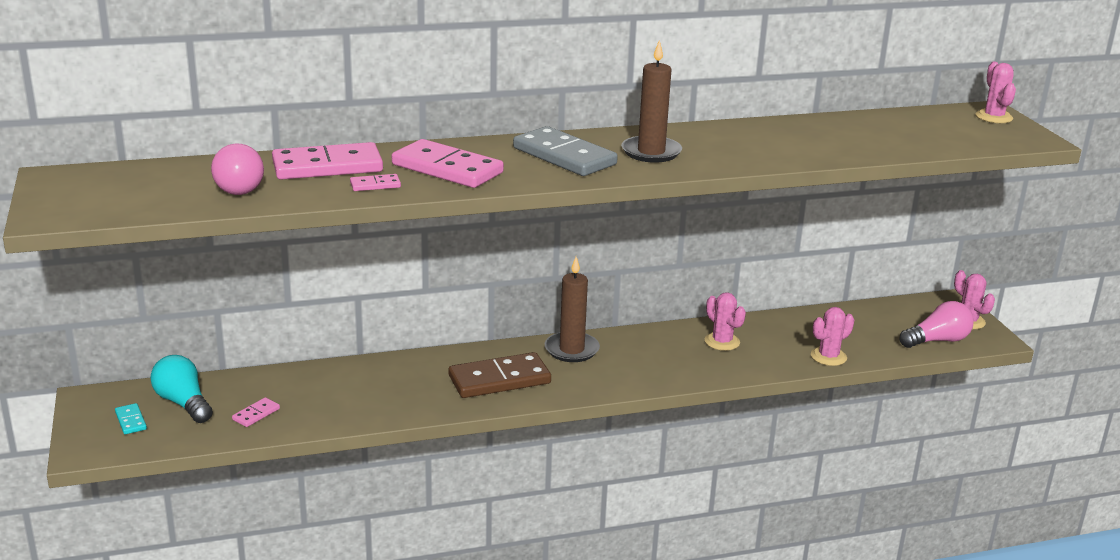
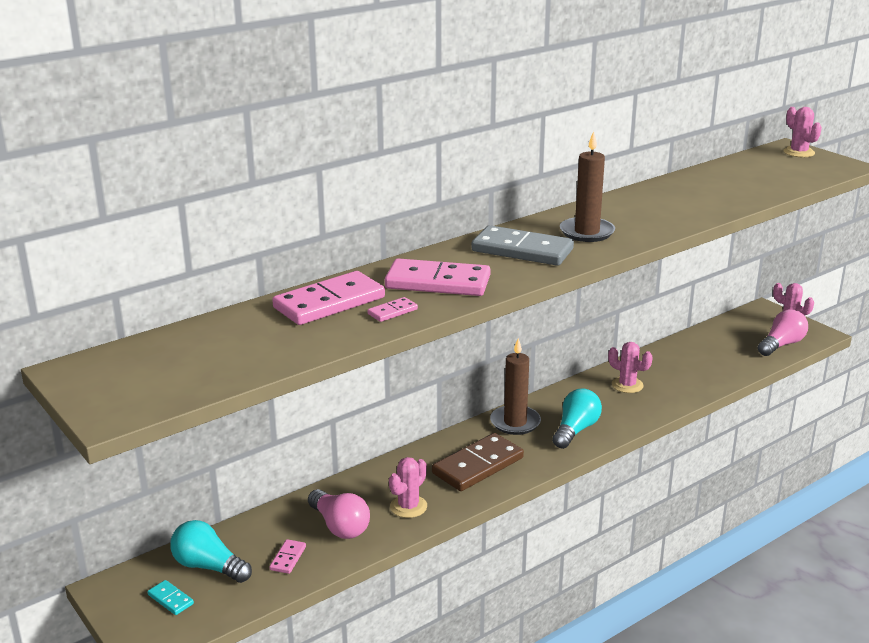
camera: 20 degrees left, 0 degrees up
(238, 186) = (267, 340): pink light bulb -> pink light bulb (340, 526)
(627, 371) = (575, 430): none -> turquoise light bulb
(828, 357) = (716, 378): pink cactus -> pink cactus (408, 507)

